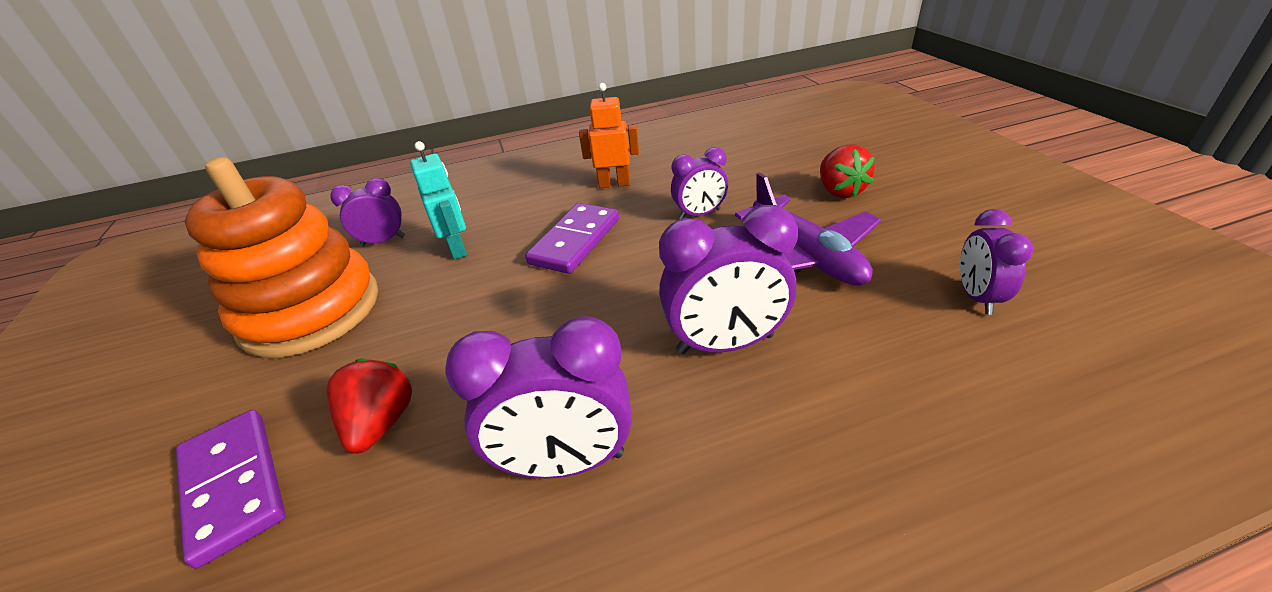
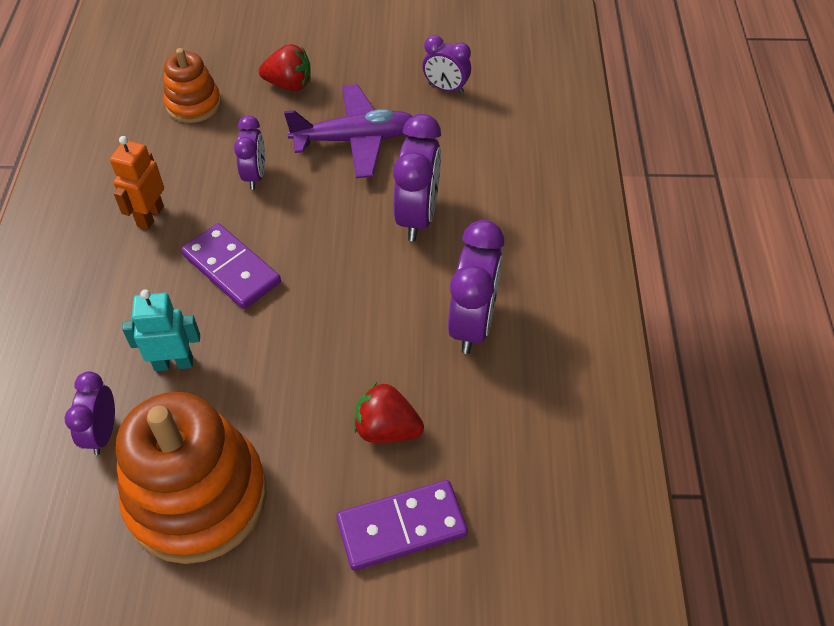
camera: 75 degrees left, 15 degrees up
(759, 157) = (193, 104): none -> orange stacking toy

